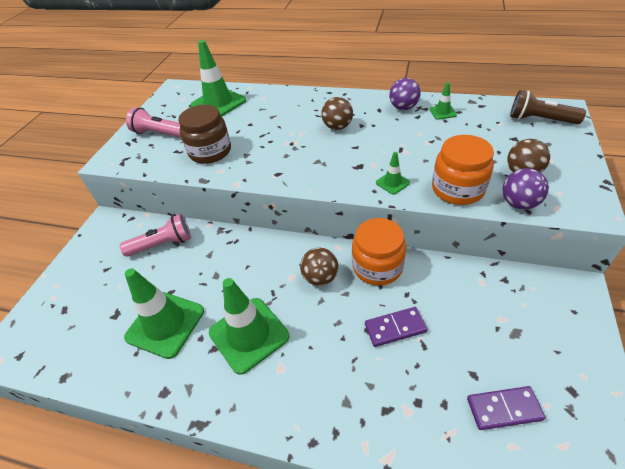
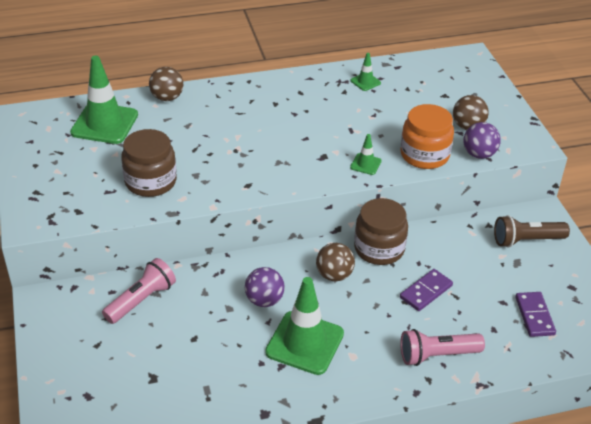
camera: 35 degrees left, 5 degrees down
(159, 133) = (64, 177): pink flashlight -> pink flashlight (437, 355)
(165, 324) = (215, 365): green traffic cone -> none
(337, 127) = (271, 121): brown ball -> brown ball (167, 98)
(377, 266) = (379, 249): orange jar -> brown jar
(403, 108) = (323, 85): purple ball -> purple ball (264, 300)
(504, 409) = (534, 316): purple domino -> purple domino turned 60 degrees counterclockwise
(540, 120) = (456, 71): brown flashlight -> brown flashlight (526, 240)

